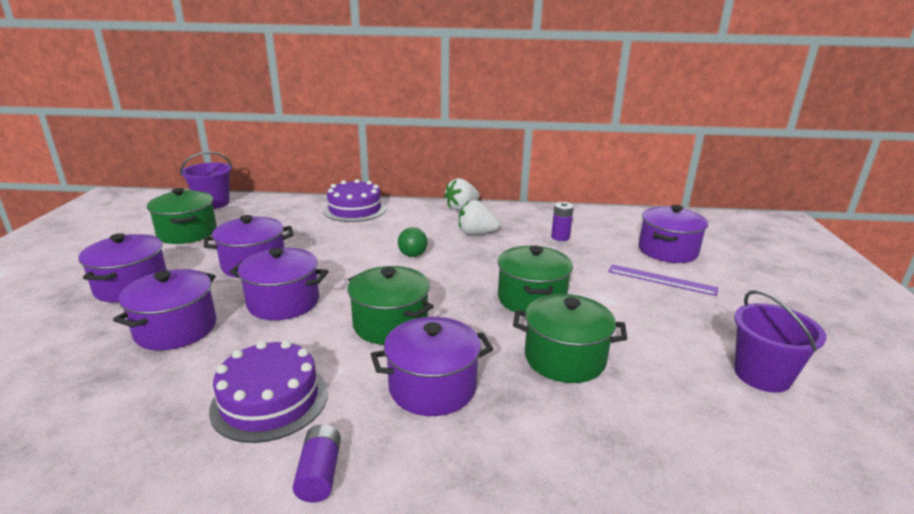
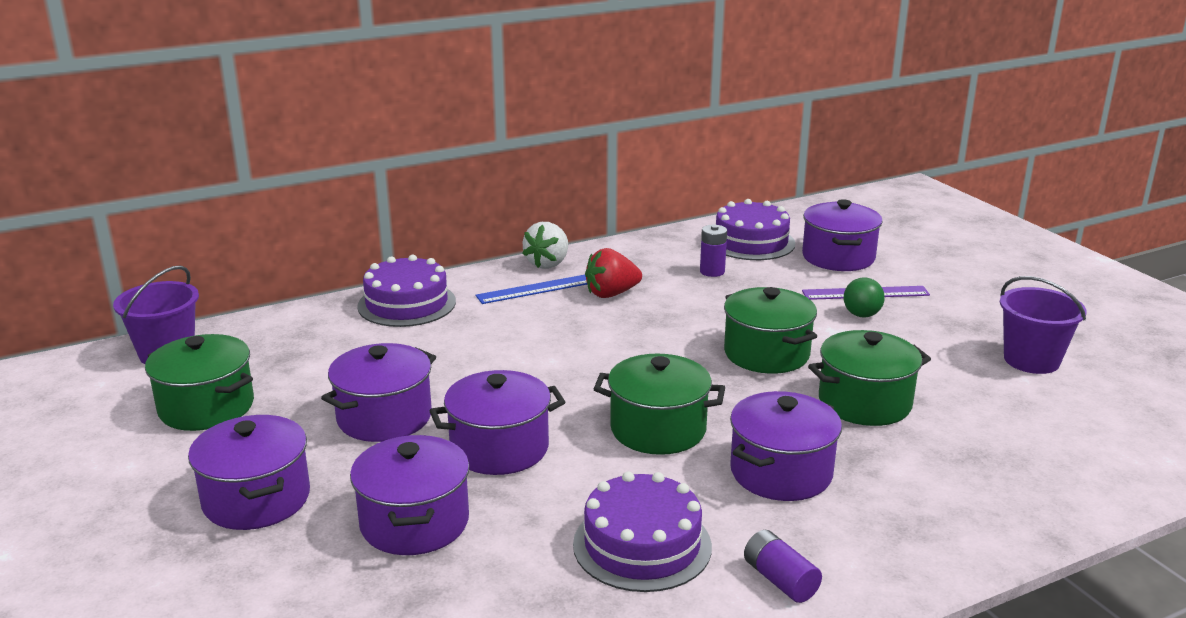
camera: 30 degrees left, 0 degrees up
(412, 255) = (573, 344): green ball -> green ball (861, 315)
(436, 220) = (537, 289): none -> blue ruler
(476, 233) = (611, 294): white strawberry -> red strawberry
(611, 226) = (751, 242): none -> purple cake

